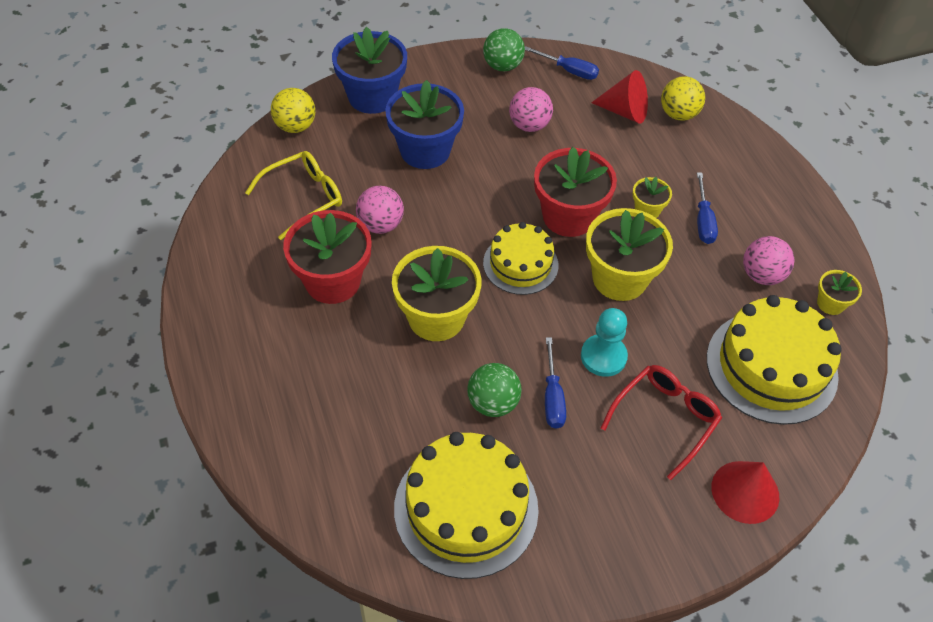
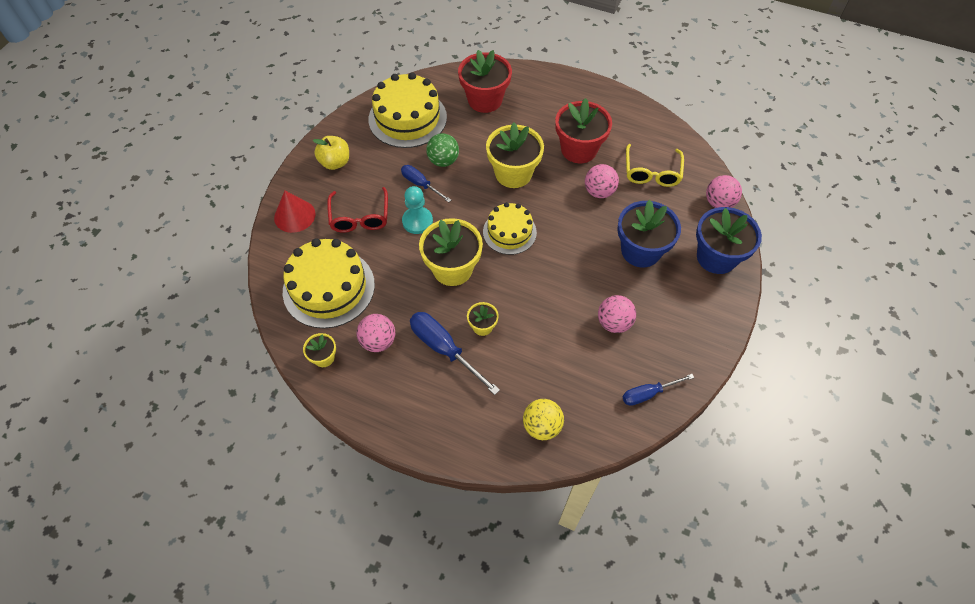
camera: 135 degrees right, 5 degrees up
(295, 126) = (719, 203): yellow ball -> pink ball
(502, 66) = (688, 354): green ball -> none
(568, 216) = (519, 281): red flower pot -> red flower pot (485, 100)
(625, 111) = (575, 393): red cone -> none
(628, 526) = (335, 162): none -> yellow apple
(703, 221) = (444, 349): blue screwdriver -> blue screwdriver, size x1.58

